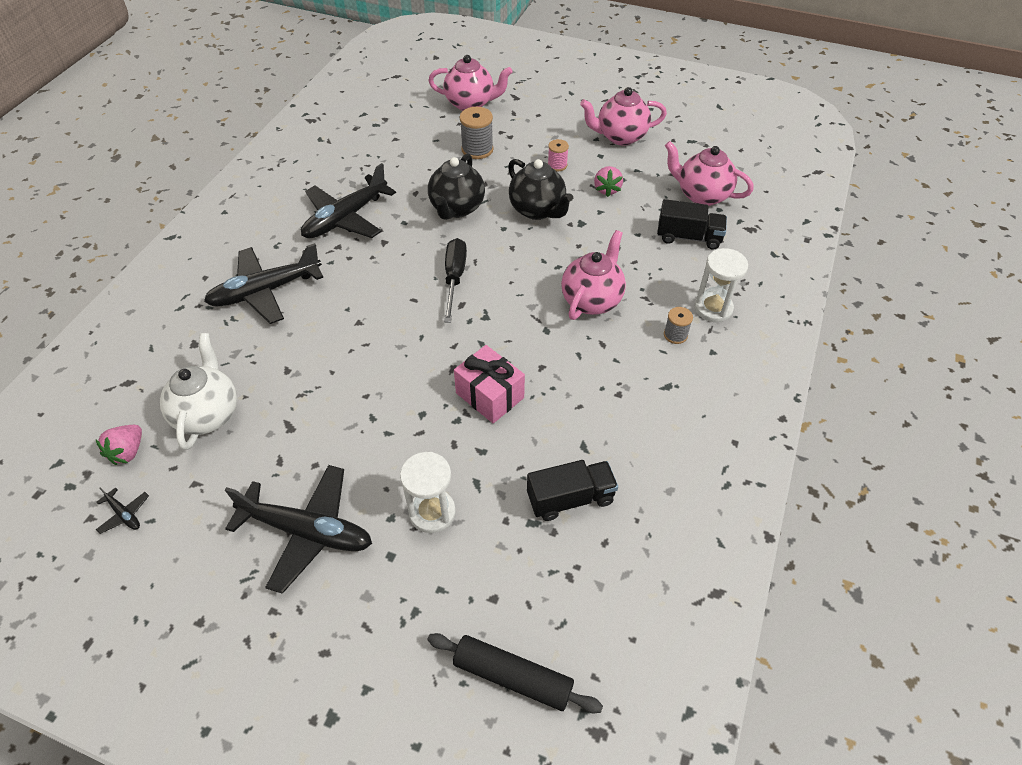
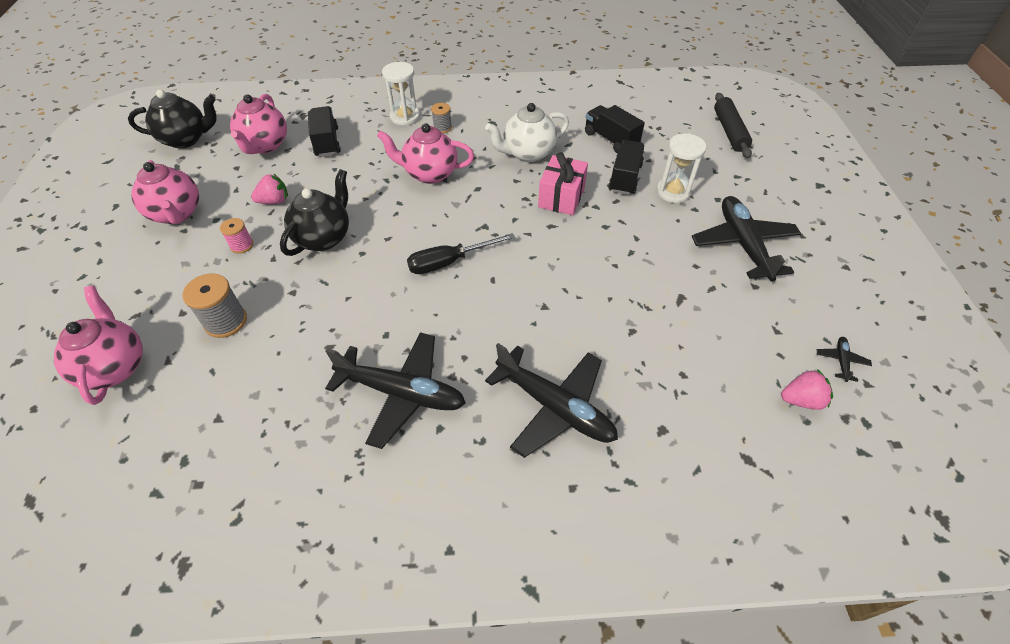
camera: 115 degrees left, 0 degrees up
(208, 414) = (718, 362): white teapot -> white teapot (527, 153)
(457, 208) = (344, 299): black teapot -> black teapot (186, 139)
(486, 474) = (625, 178): none -> black truck

